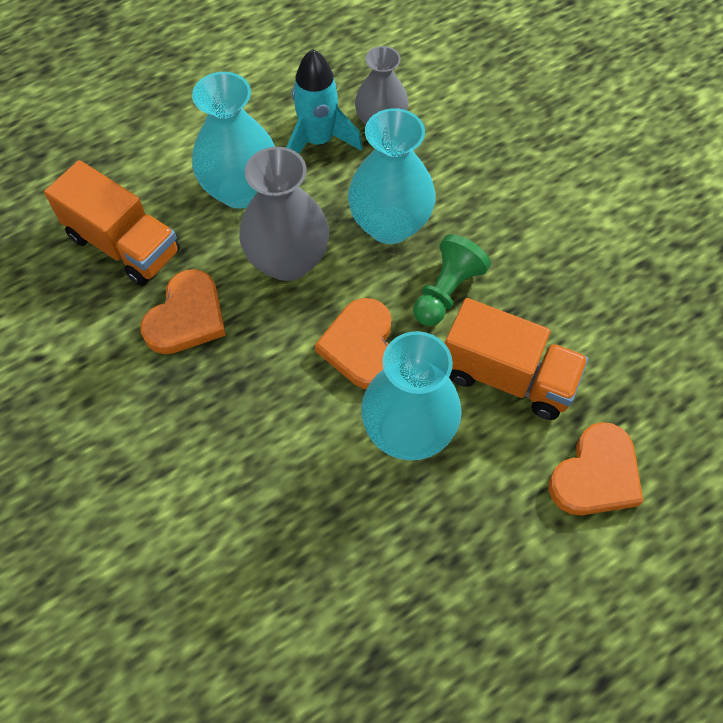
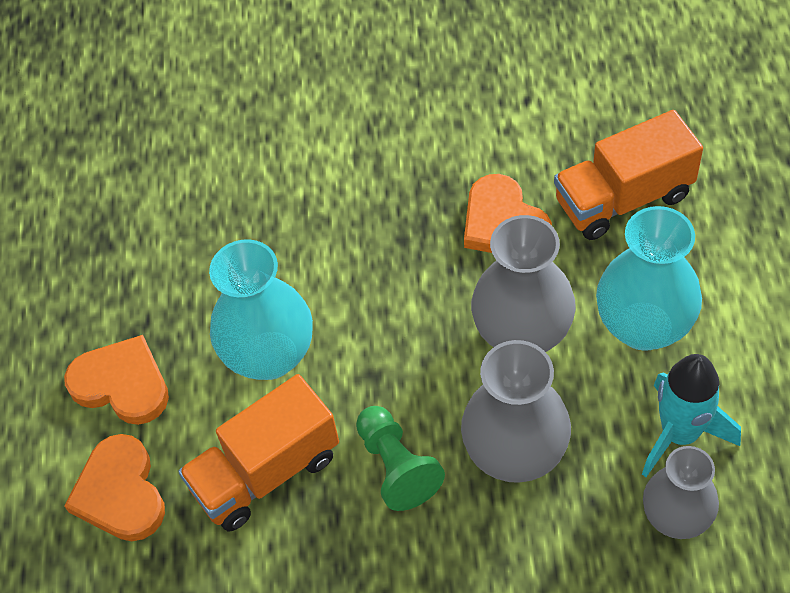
camera: 125 degrees right, 5 degrees down
(361, 347) = (381, 356): orange heart -> orange heart (122, 384)
(390, 225) = (515, 453): turquoise vase -> grey vase

